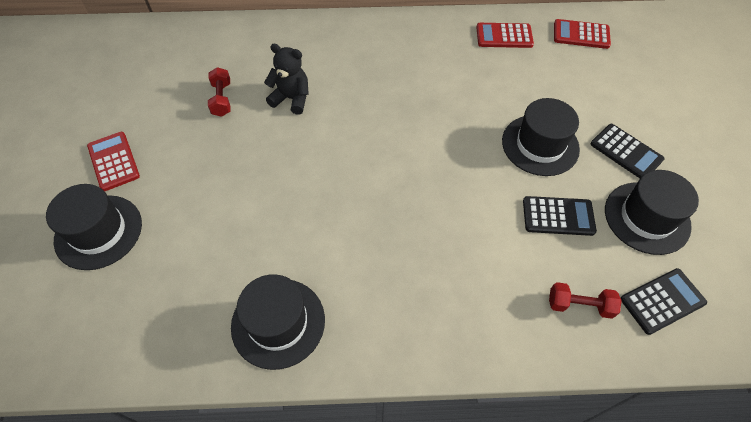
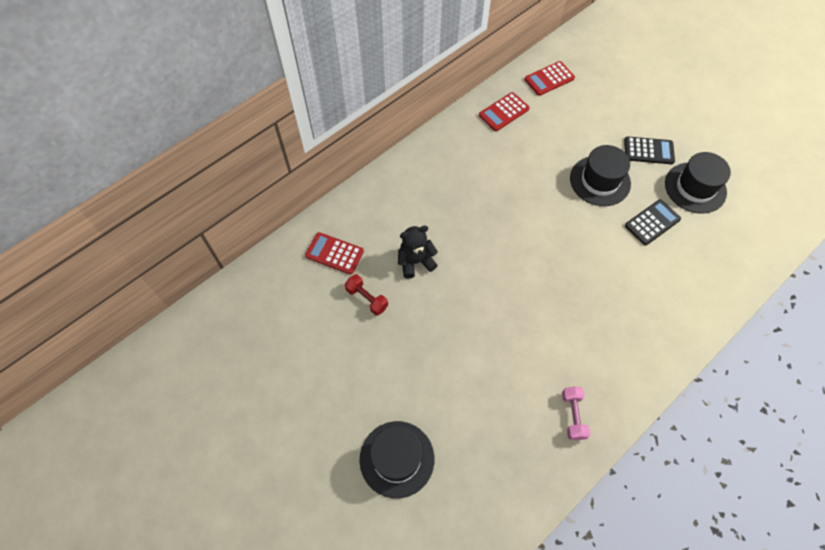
camera: 40 degrees left, 5 degrees up
(113, 161) = (345, 404): red calculator -> red calculator (334, 253)
(278, 322) = (573, 415): black hat -> pink dumbbell
(579, 305) = (710, 269): red dumbbell -> none
(662, 301) = (744, 234): black calculator -> none

